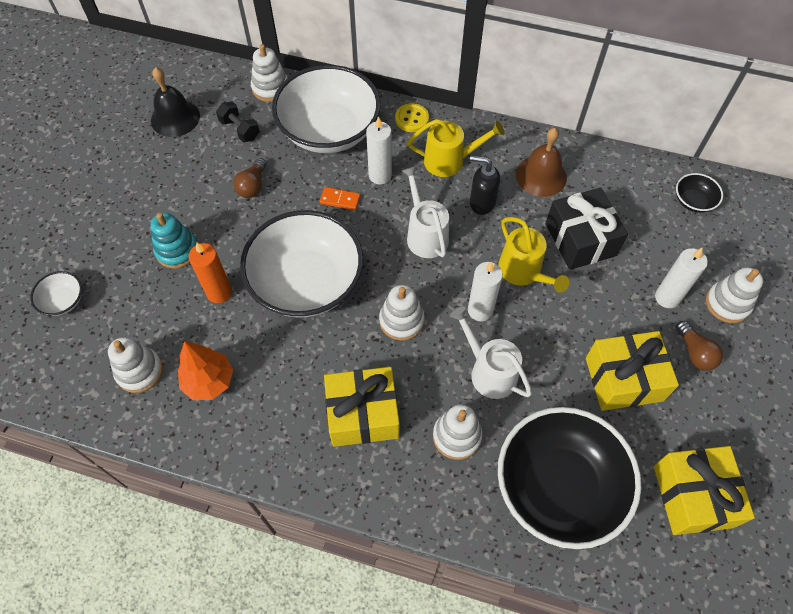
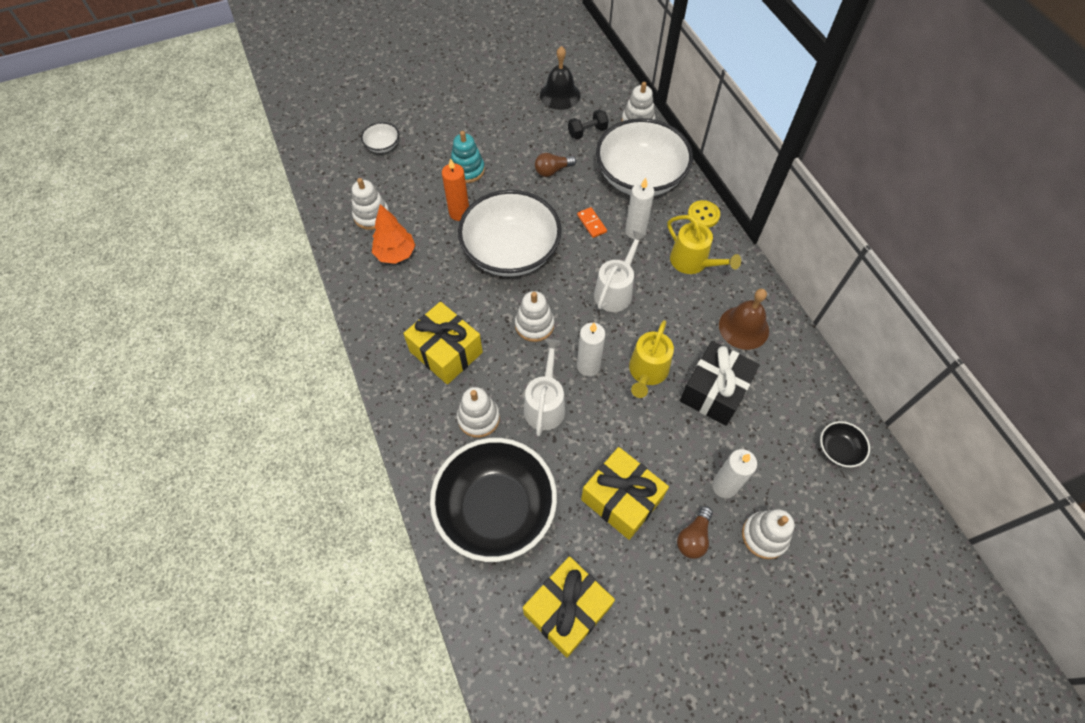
camera: 50 degrees right, 0 degrees up
(240, 130) = (587, 132): black dumbbell -> black dumbbell turned 60 degrees clockwise
(481, 202) = (678, 306): black soap dispenser -> none

